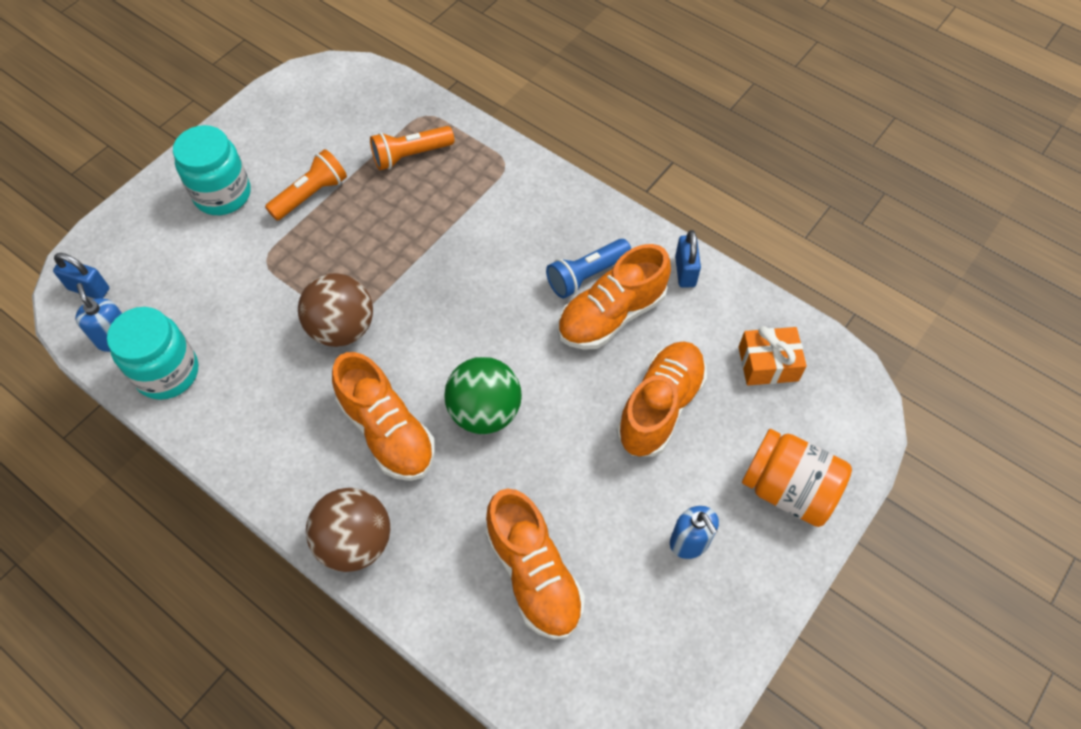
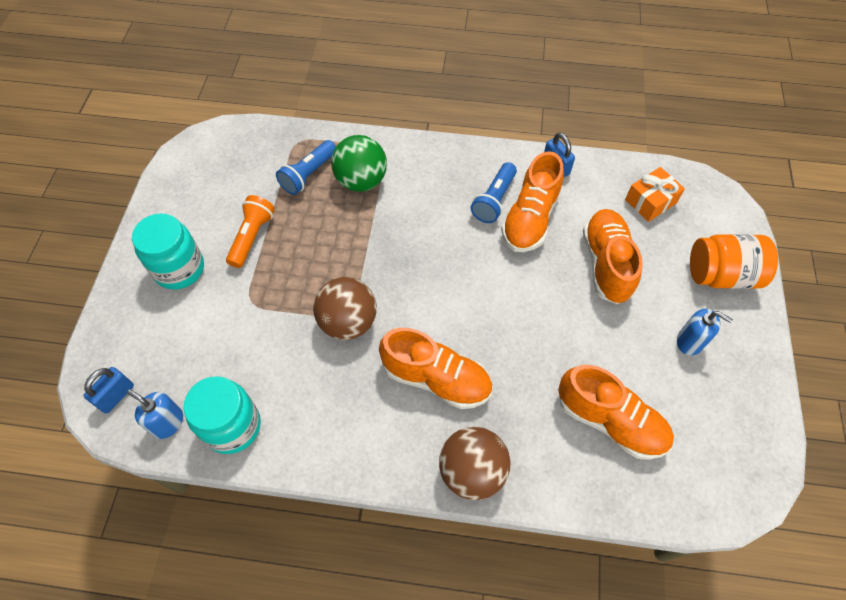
camera: 30 degrees left, 0 degrees up
(89, 289) = (116, 396): blue padlock -> blue padlock turned 45 degrees counterclockwise
(410, 155) = (308, 174): orange flashlight -> blue flashlight
(485, 412) = (494, 328): green ball -> green ball (361, 181)

